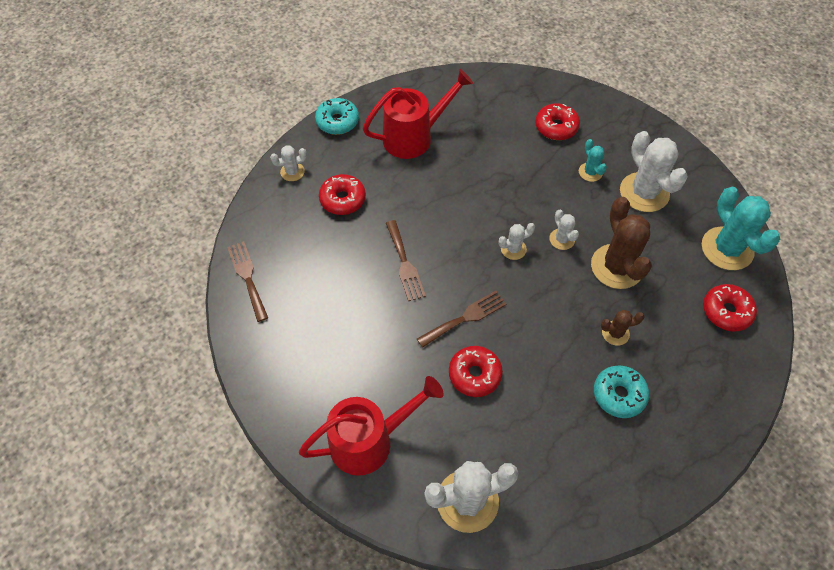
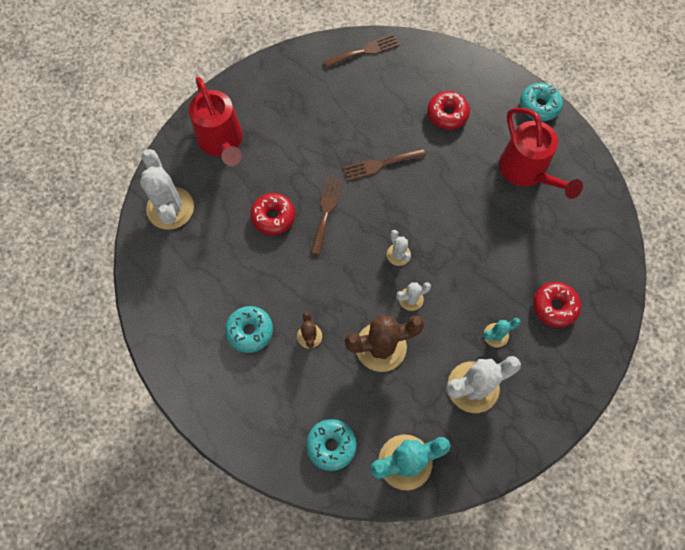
camera: 90 degrees right, 10 degrees up
(292, 172) = (475, 74): white cactus -> none
(465, 318) = (326, 211): brown fork -> brown fork turned 135 degrees counterclockwise
(726, 311) = (331, 445): red donut -> turquoise donut

